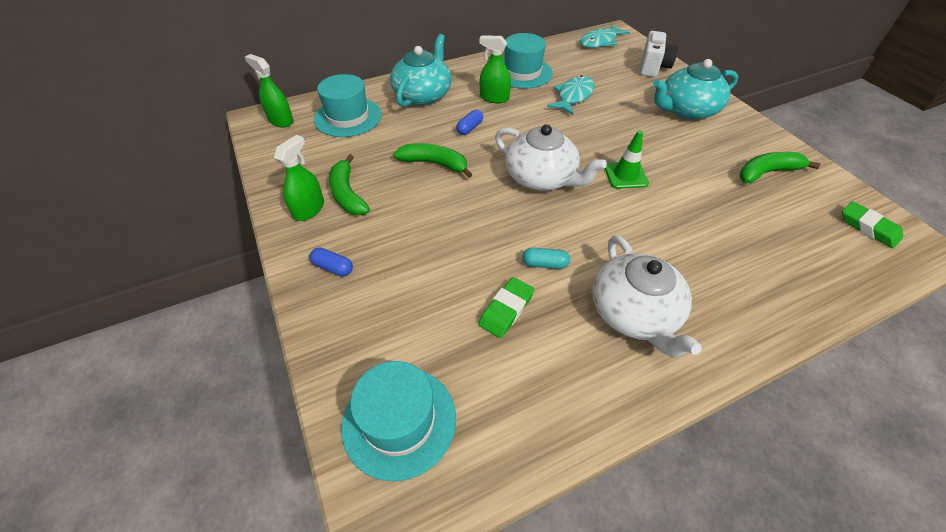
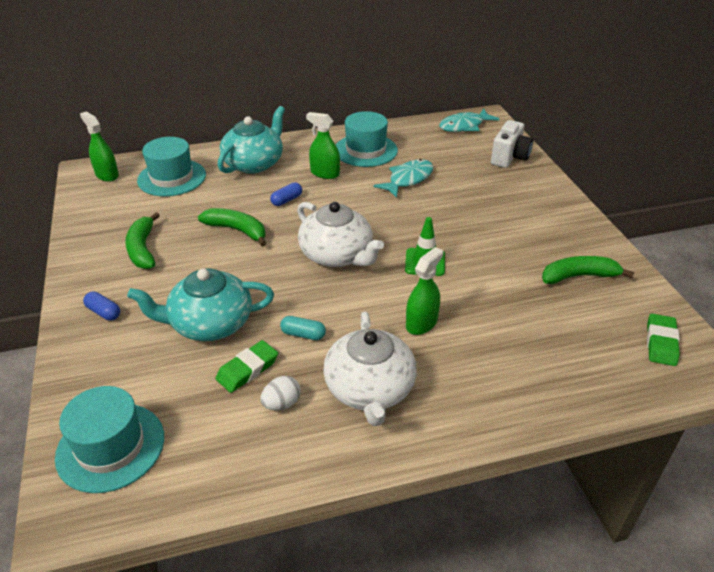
camera: 10 degrees right, 10 degrees down
(309, 209) = (101, 259): green spray bottle -> green spray bottle (421, 323)
(556, 342) = (282, 404): none -> white egg
(686, 110) = (524, 205): turquoise teapot -> turquoise teapot (210, 323)
(868, 227) = (661, 343): green eraser -> green eraser turned 45 degrees clockwise

